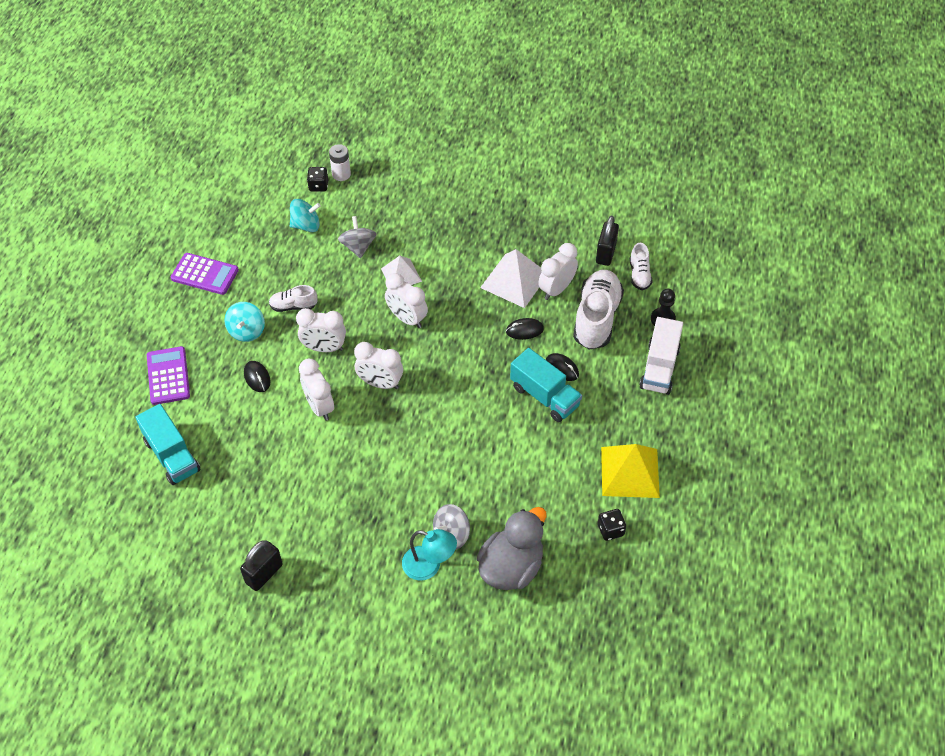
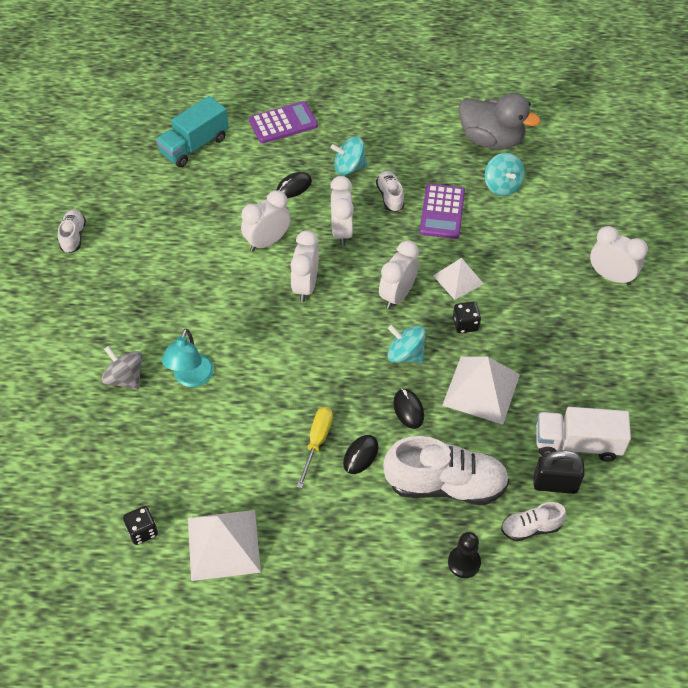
camera: 80 degrees right, 0 degrees up
(205, 274) = (412, 122): purple calculator -> purple calculator (442, 212)
(264, 574) = (73, 237): black padlock -> white shoe
(318, 186) = (563, 185): black dice -> black dice (465, 324)
(341, 174) = (587, 201): white battery -> none
(358, 247) = (486, 235): grey spinning top -> none
(429, 566) = (88, 364): turquoise lamp -> turquoise lamp (191, 378)
(470, 323) = (405, 354): none -> turquoise spinning top
(511, 567) = (90, 438): grey duck -> grey duck (491, 140)
(544, 396) = (317, 442): turquoise truck -> yellow screwdriver
(556, 289) = (480, 435): white clock -> white clock (611, 276)
(630, 472) = (223, 544): yellow pyramid -> white pyramid
(659, 368) = (384, 565): white truck -> white truck (577, 443)

